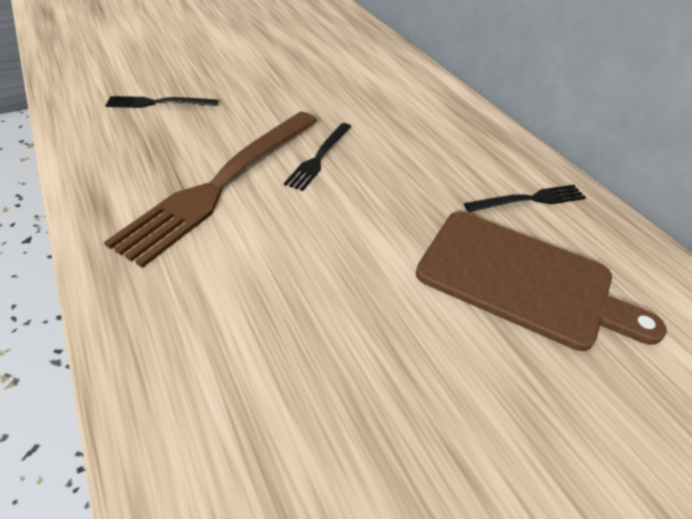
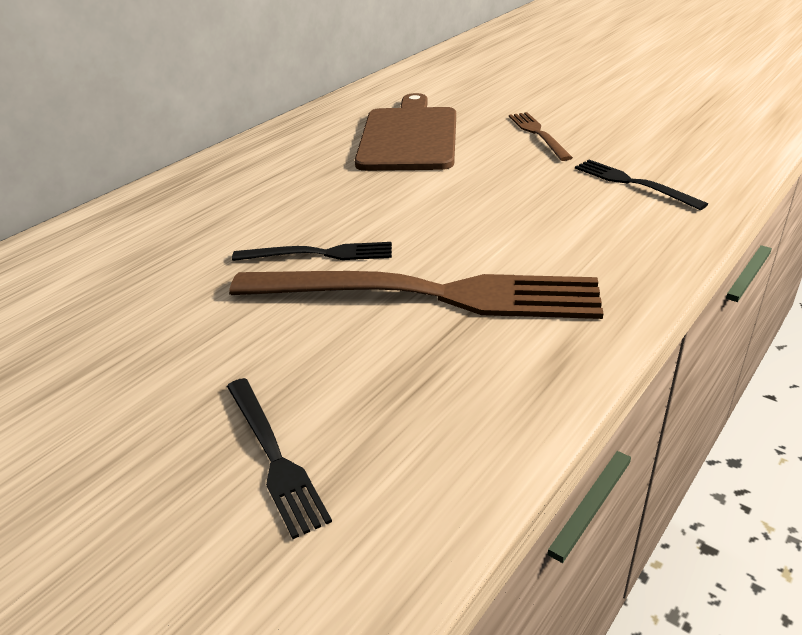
camera: 110 degrees left, 10 degrees down
(468, 406) = (538, 134): none -> brown fork
(529, 200) = (302, 147): black fork -> black fork (633, 183)

